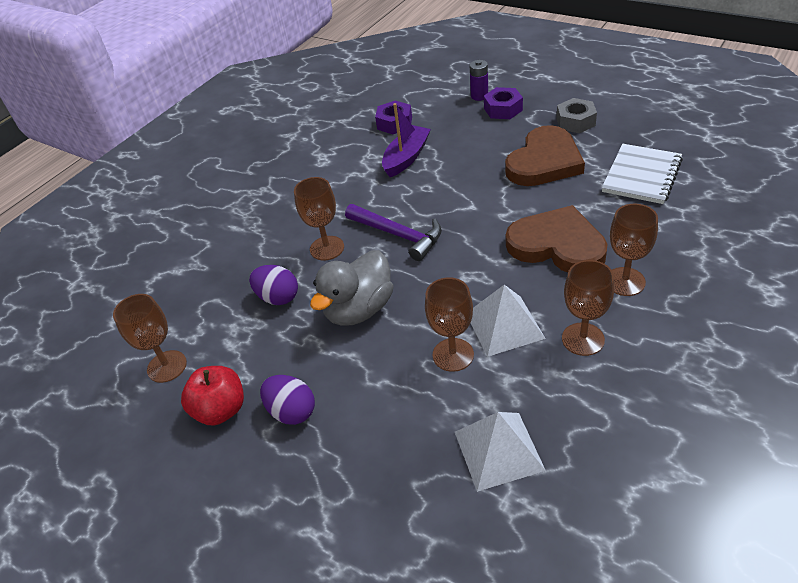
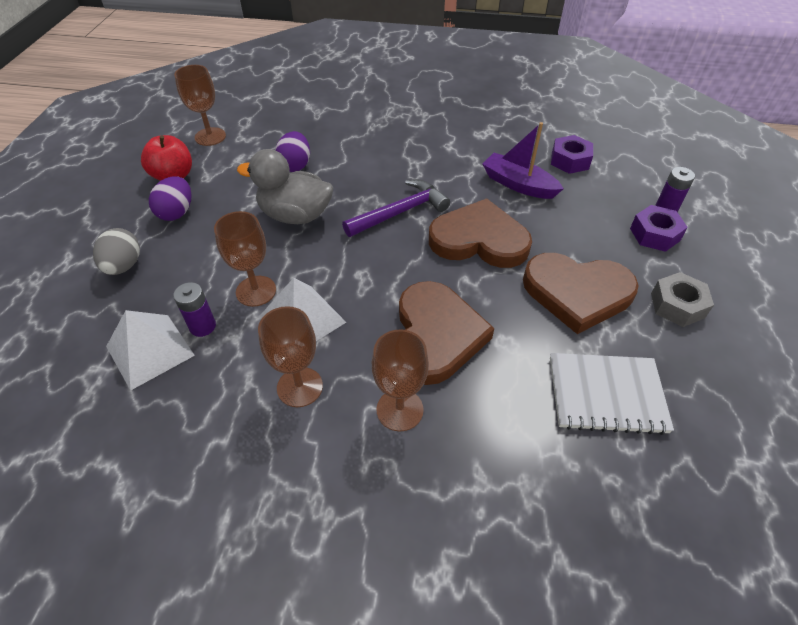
camera: 60 degrees right, 5 degrees up
(327, 248) = (364, 173): brown goblet -> none
(357, 469) = (124, 266): none -> grey egg
(398, 235) = (400, 212): purple hammer -> purple hammer turned 135 degrees counterclockwise
(406, 158) = (518, 184): purple boat -> purple boat turned 150 degrees counterclockwise
(461, 196) = (479, 240): none -> brown heart
(483, 402) = (202, 326): none -> purple battery

